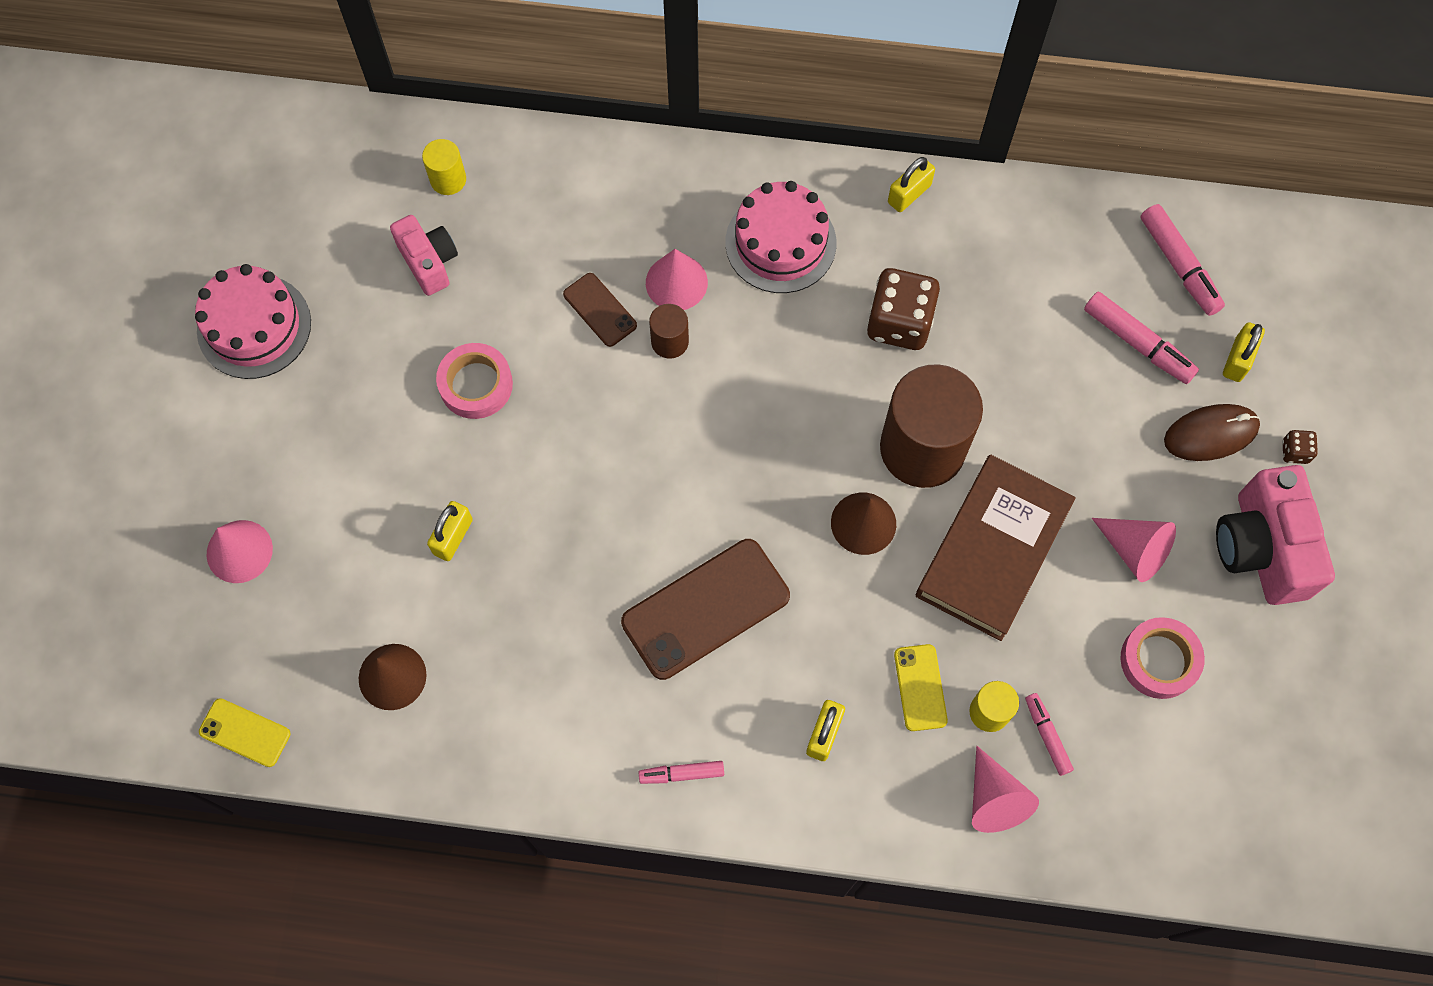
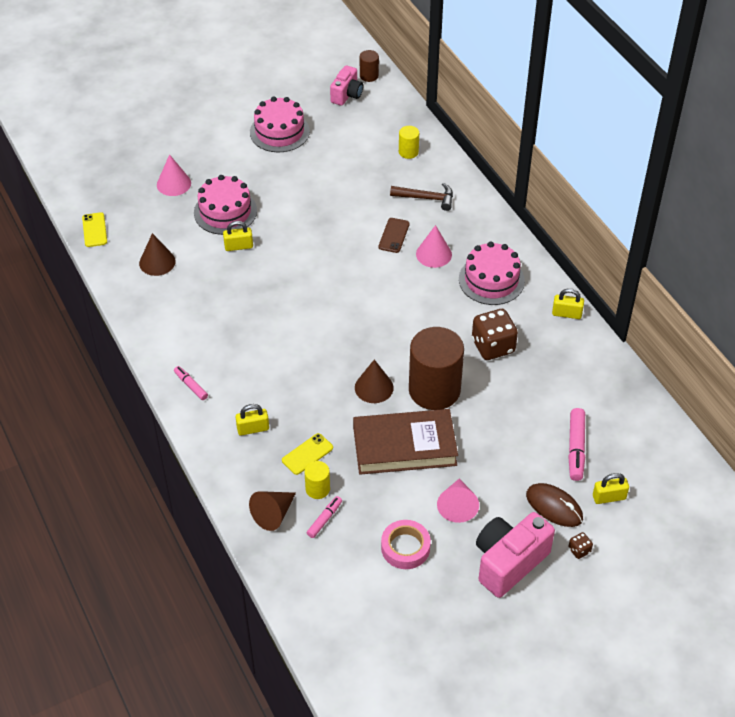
camera: 55 degrees right, 20 degrees down
(364, 511) = (225, 212): none -> pink cake
(429, 262) = (362, 168): pink camera -> pink camera (347, 95)
(476, 384) = (318, 214): pink tape -> none
(561, 219) = (426, 198): none -> brown hammer
(670, 341) = (401, 268): brown cylinder -> brown cylinder (369, 76)
(705, 609) = (279, 351): brown phone -> none
(994, 799) = (273, 514): pink cone -> brown cone
(1179, 265) = (639, 443): pink marker -> none

